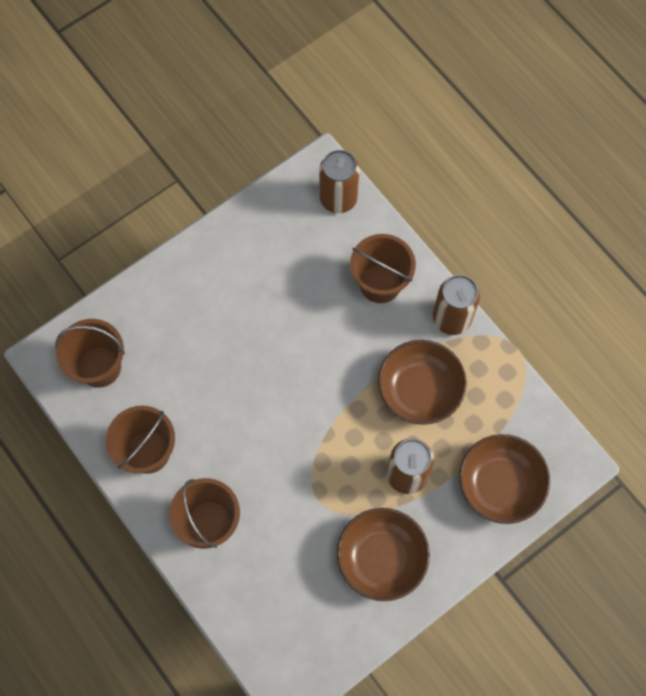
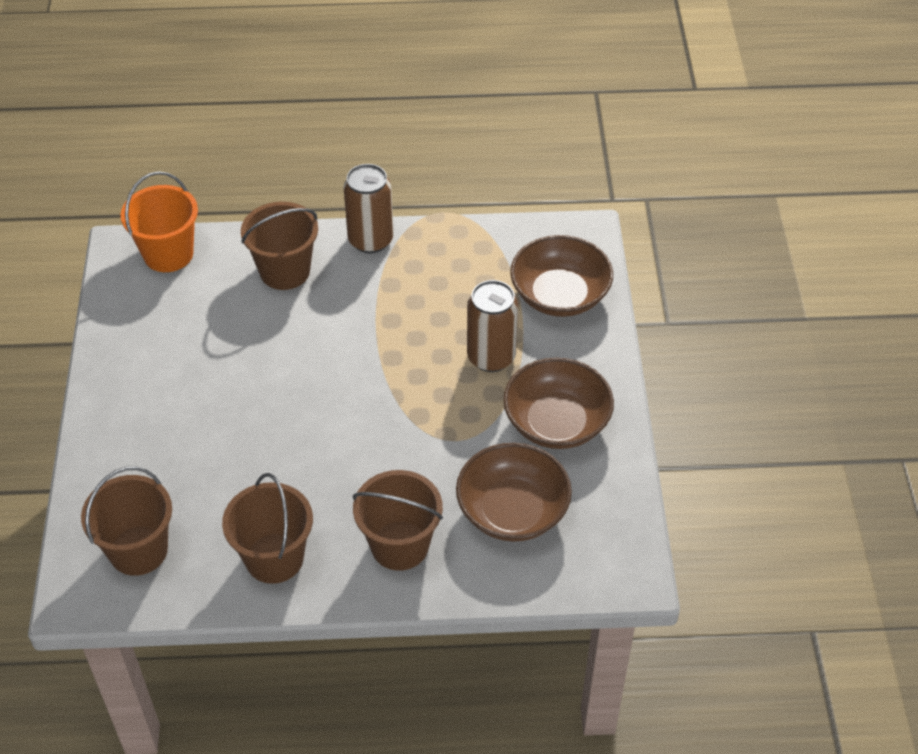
camera: 55 degrees left, 20 degrees down
(338, 198) = (168, 254): brown can -> orange bucket
(419, 390) = (417, 301): brown bowl -> brown bowl (512, 511)

